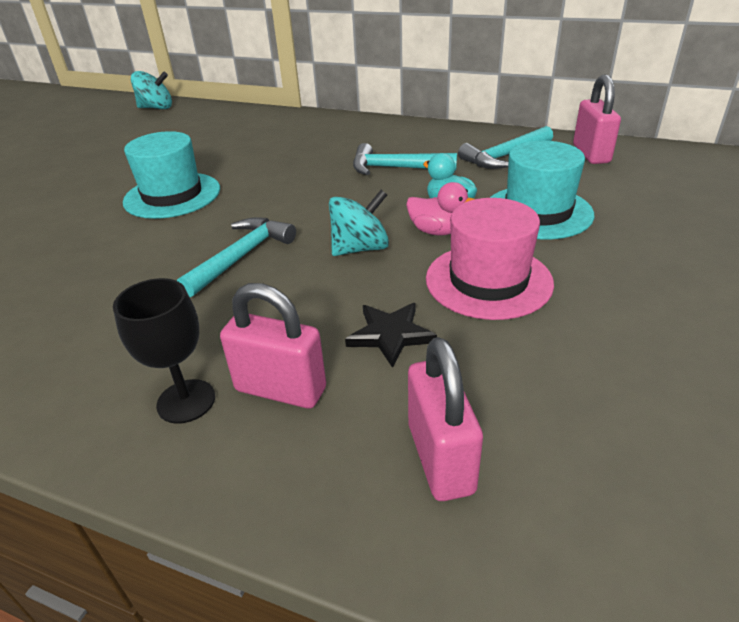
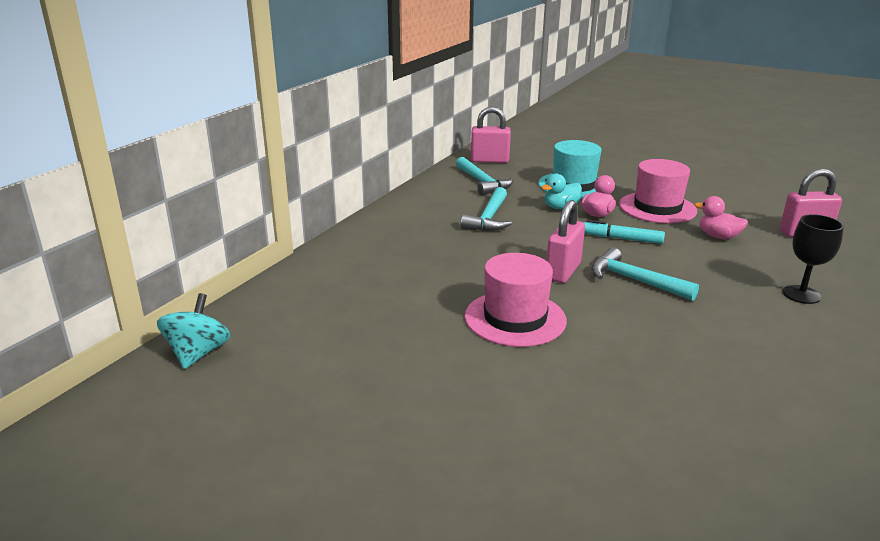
camera: 85 degrees left, 10 degrees down
(172, 195) = (515, 318): turquoise hat -> pink hat
(280, 389) = (778, 267): pink padlock -> pink padlock (563, 271)
(360, 248) = (621, 239): turquoise spinning top -> turquoise marker
(390, 335) = (718, 236): black star -> pink duck

